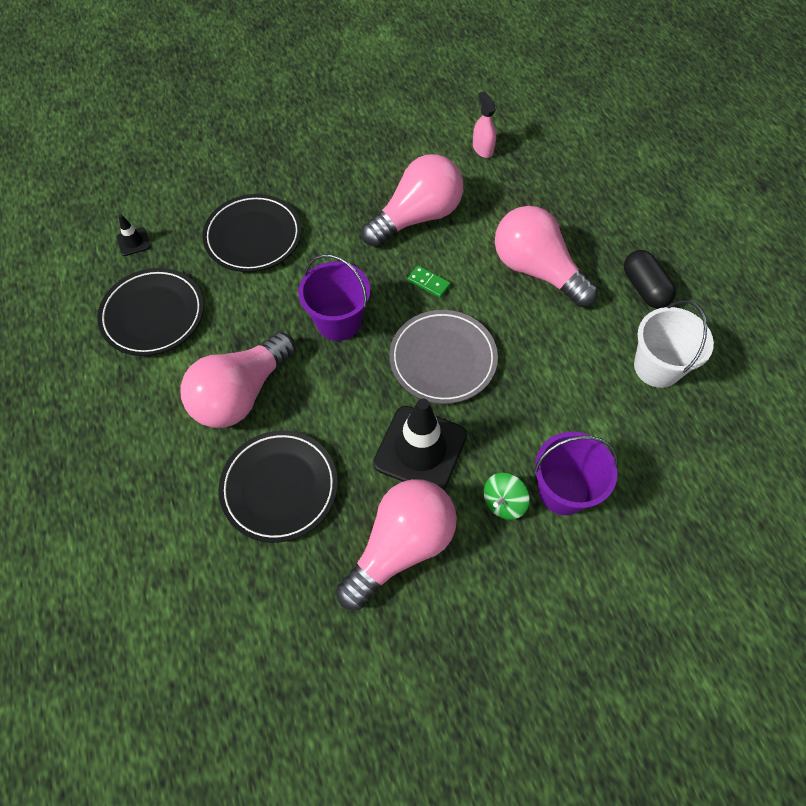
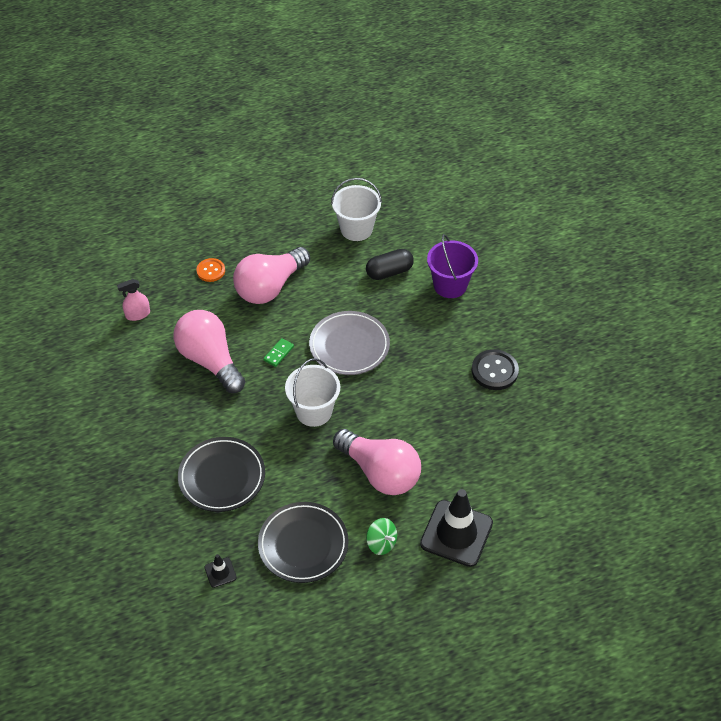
camera: 90 degrees left, 10 degrees down
(279, 487) = (457, 442): black plate -> none
(338, 321) = (314, 411): purple bucket -> white bucket
(401, 546) = (494, 371): pink light bulb -> black button
(420, 449) = (423, 360): black traffic cone -> black traffic cone (456, 533)
(503, 502) = (460, 316): green spinning top -> green spinning top (381, 543)
(557, 209) = (211, 271): none -> orange button
(644, 288) = (290, 228): black capsule -> black capsule (389, 272)

